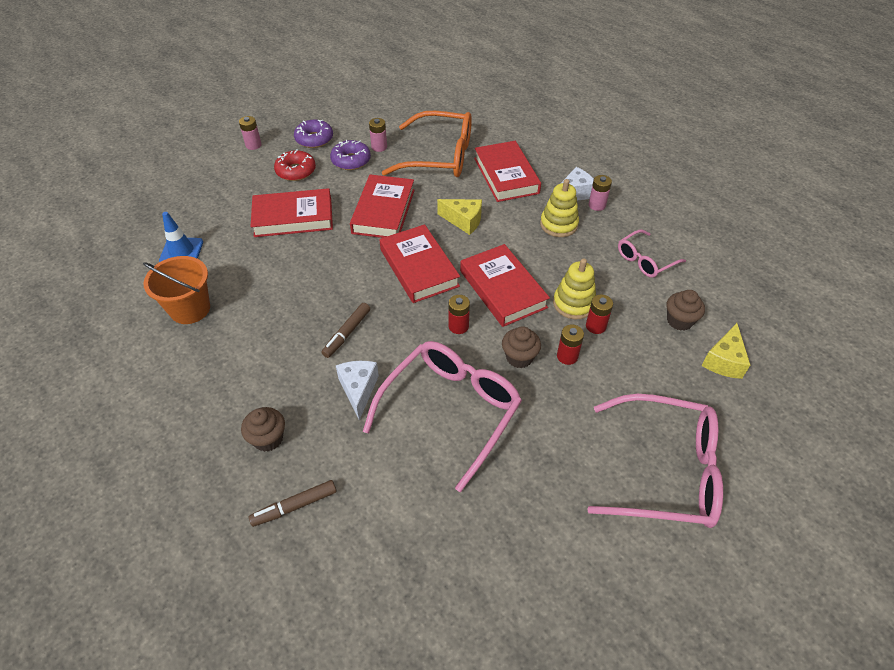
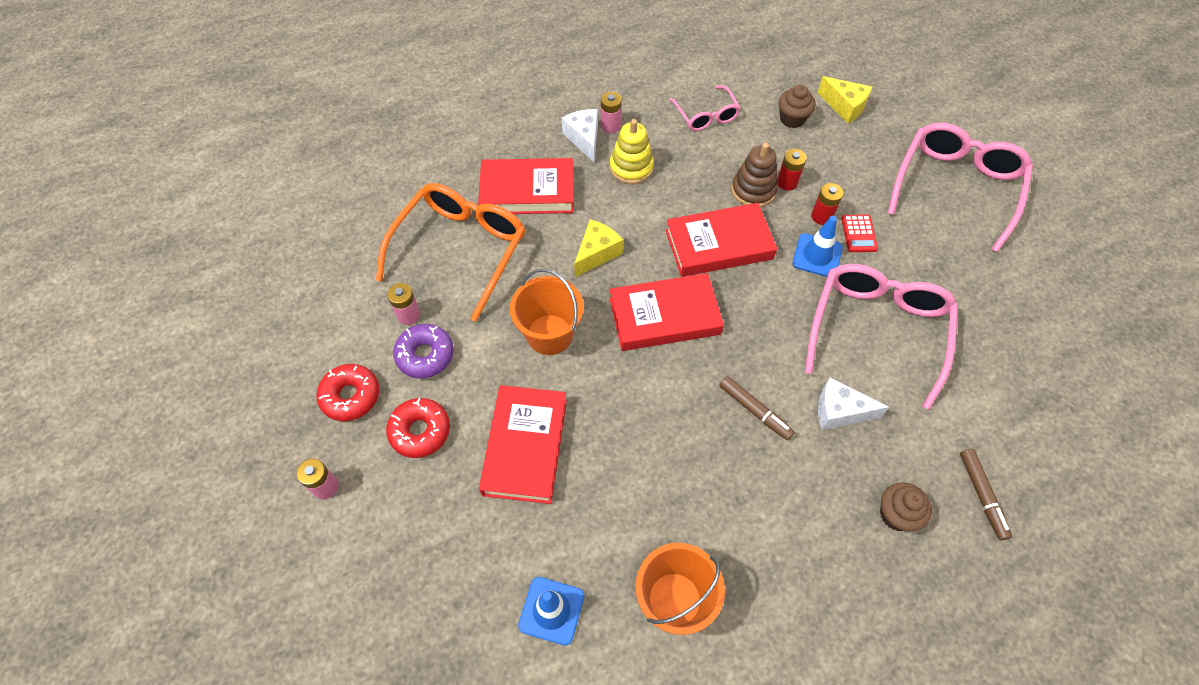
camera: 75 degrees left, 10 degrees up
(314, 139) = (351, 396): purple donut -> red donut
(383, 211) = (549, 334): red book -> orange bucket
(450, 411) = (877, 331): pink glasses -> pink glasses turned 60 degrees clockwise
(458, 326) = (765, 298): red battery -> none
(519, 357) = (817, 255): brown cupcake -> blue traffic cone
(559, 387) = (859, 234): none -> red calculator
(573, 304) = (753, 190): yellow stacking toy -> brown stacking toy

